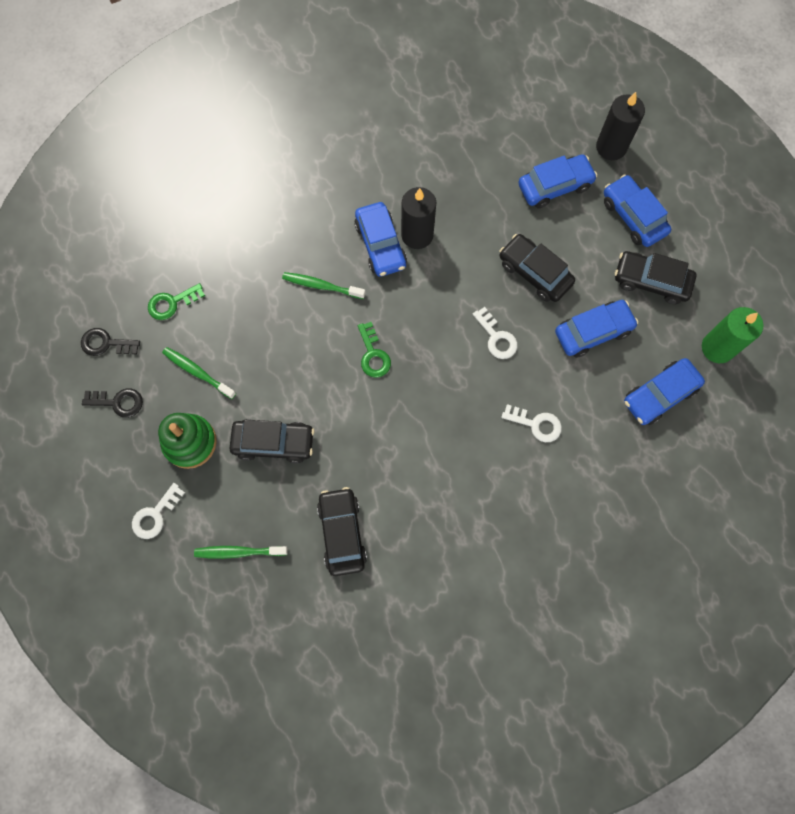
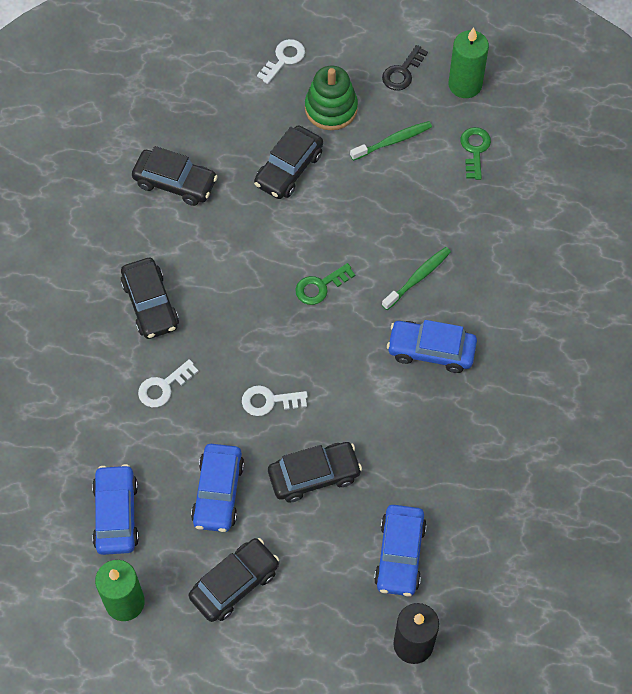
camera: 120 degrees right, 10 degrees down
(106, 343) = (465, 85): black key -> green candle
(155, 515) = (283, 59): white key -> white key turned 60 degrees clockwise
(239, 552) = (212, 103): green toothbrush -> none
(373, 354) = (320, 286): green key -> green key turned 45 degrees counterclockwise
(417, 235) = (422, 389): black candle -> none
(471, 480) = (150, 304): none -> black car
(633, 216) = (317, 613): blue car -> none

